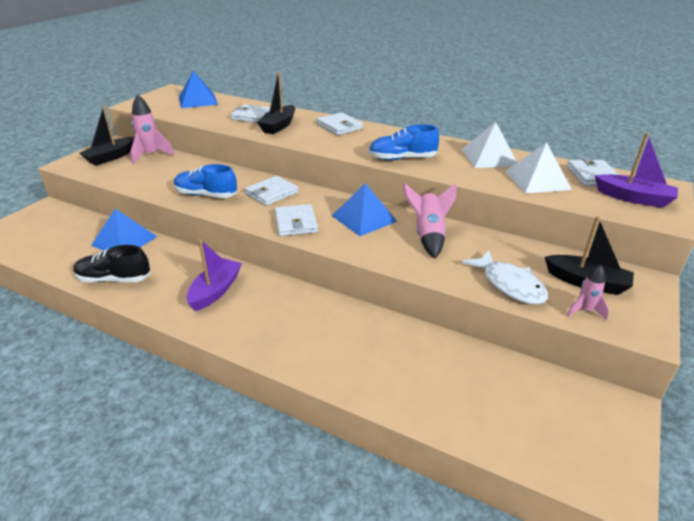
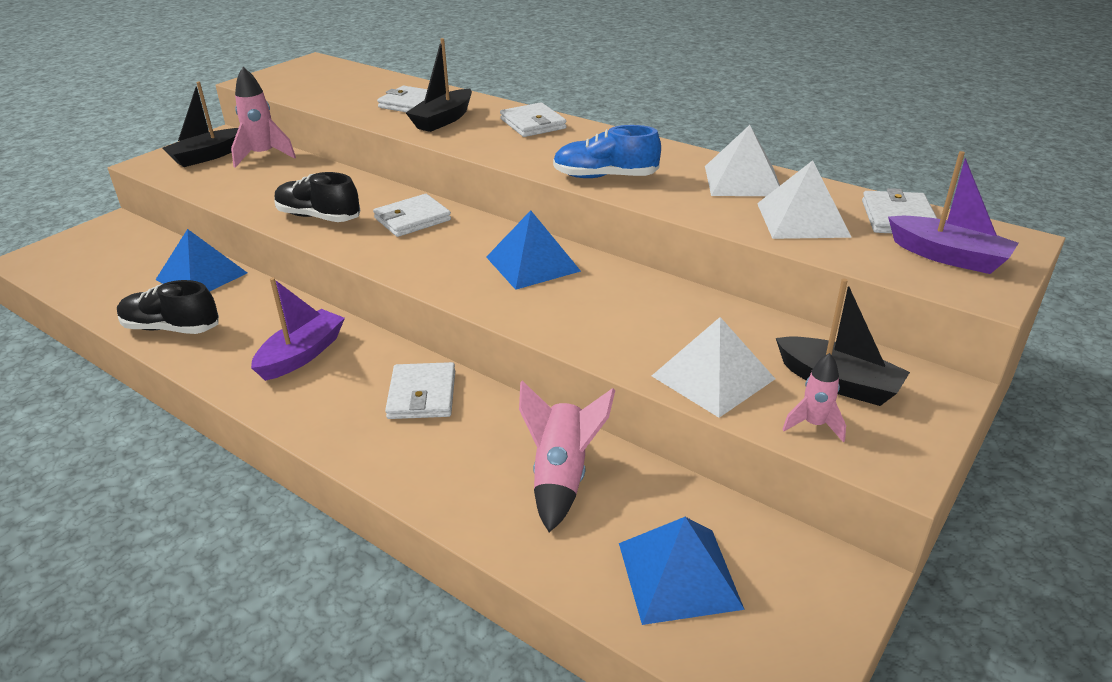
camera: 10 degrees right, 0 degrees up
(198, 100) = (343, 78): blue pyramid -> blue pyramid (679, 575)
(206, 195) = (318, 217): blue shoe -> black shoe
(295, 223) = (430, 264): white wallet -> white wallet (422, 395)
(428, 236) = (619, 295): pink rocket -> pink rocket (561, 477)
(509, 285) = (713, 377): white fish -> white pyramid

